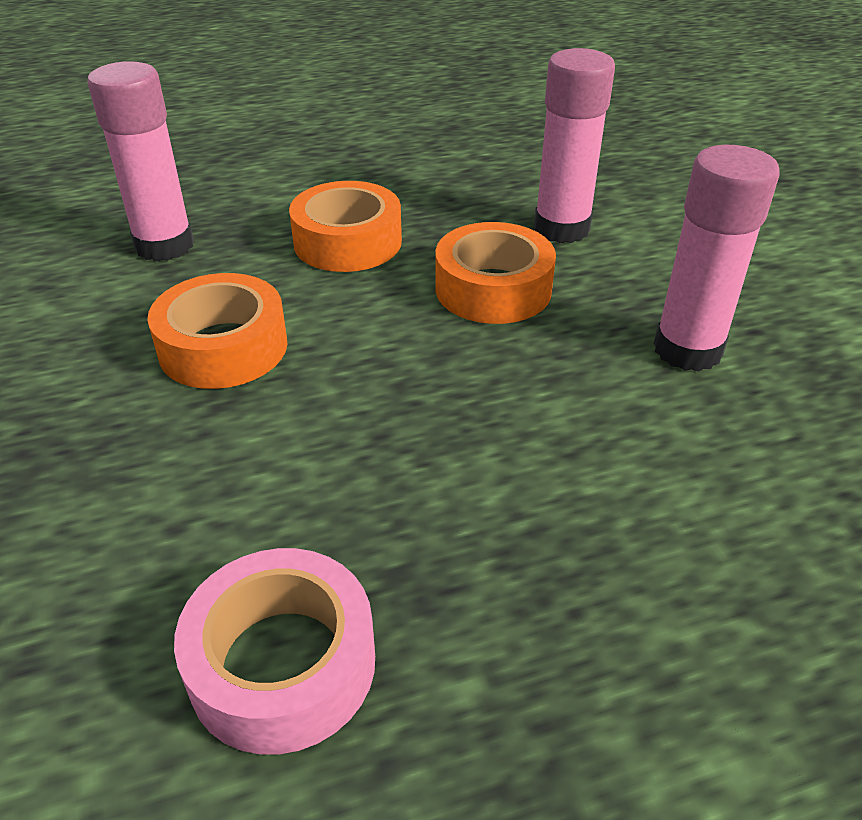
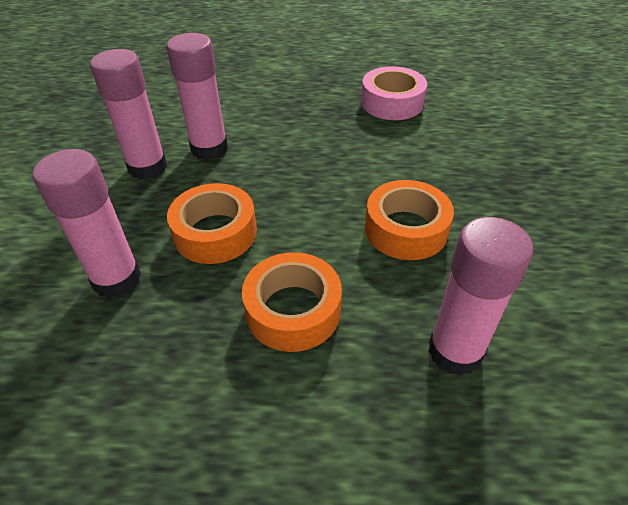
camera: 160 degrees left, 5 degrees up
(624, 407) = (209, 149): none -> pink glue stick

